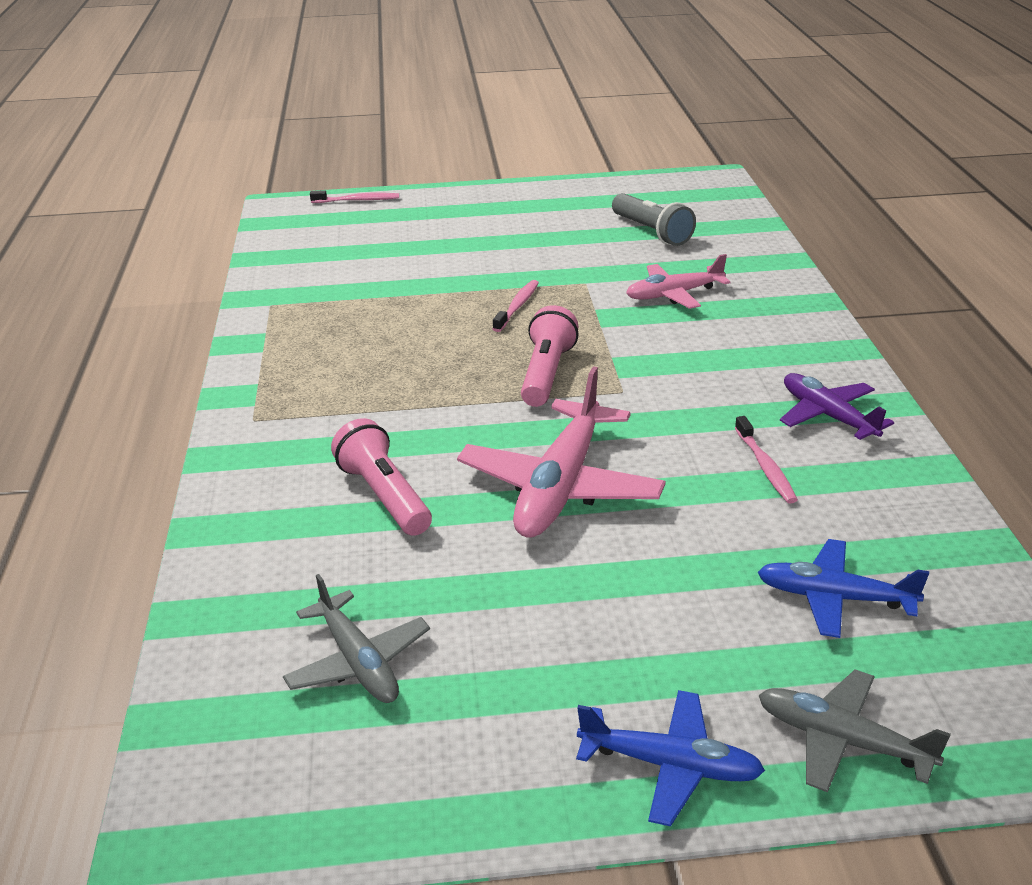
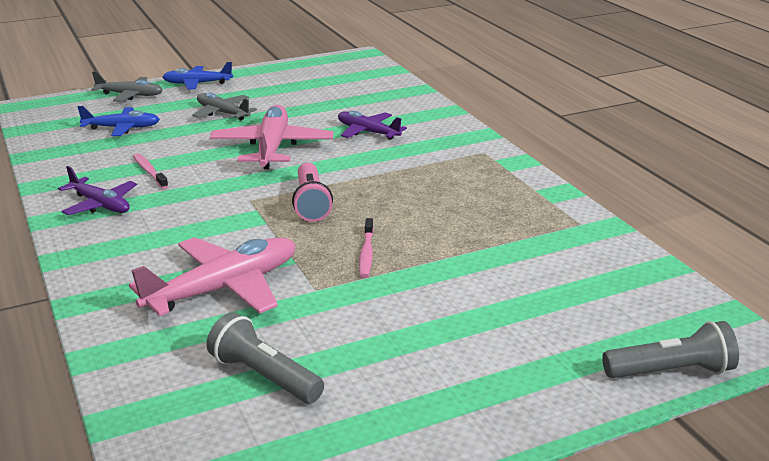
camera: 160 degrees right, 5 degrees down
(358, 200) = (671, 371): pink toothbrush -> grey flashlight
(358, 661) = (332, 88): grey plane -> grey plane (223, 113)
(384, 496) = (368, 132): pink flashlight -> purple plane
(674, 294) = (223, 288): pink plane -> pink plane, size x1.65

